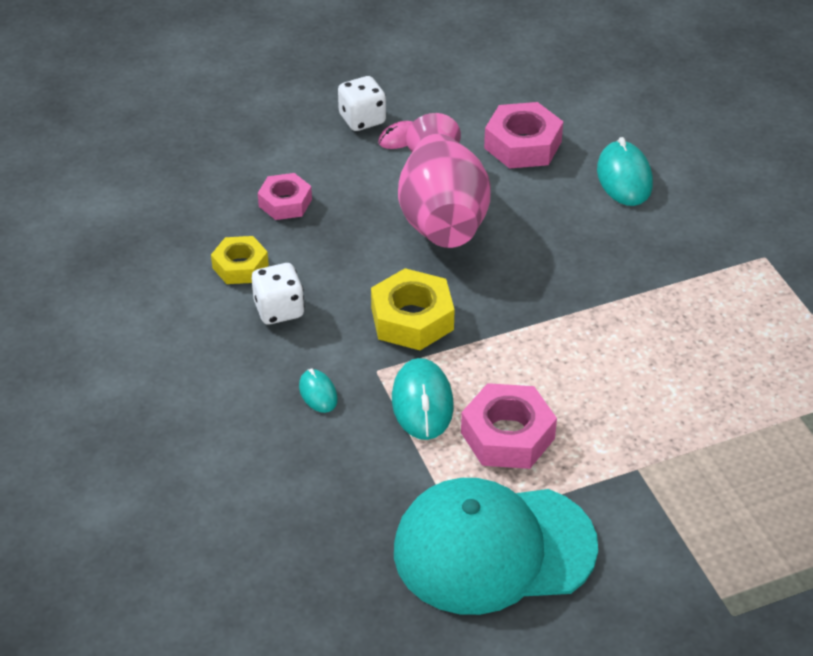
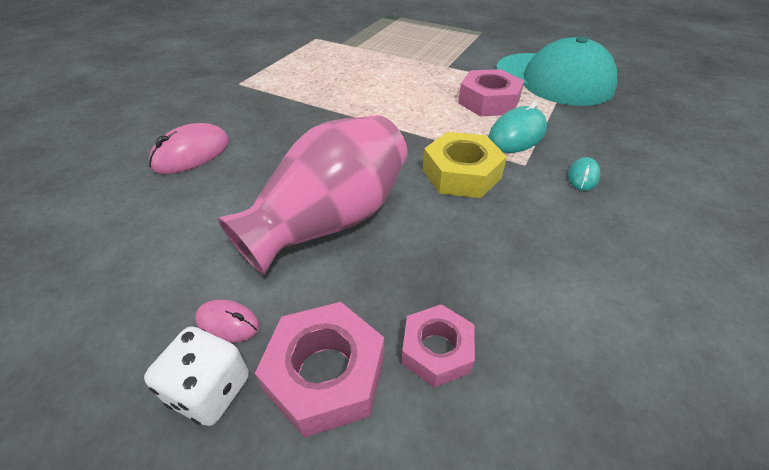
camera: 130 degrees left, 0 degrees up
(240, 266) = (560, 314): yellow nut -> none
(279, 310) = (558, 246): white dice -> none
(522, 145) = (178, 224): pink nut -> pink nut (326, 374)
(624, 178) = (191, 154): turquoise mouse -> pink mouse

